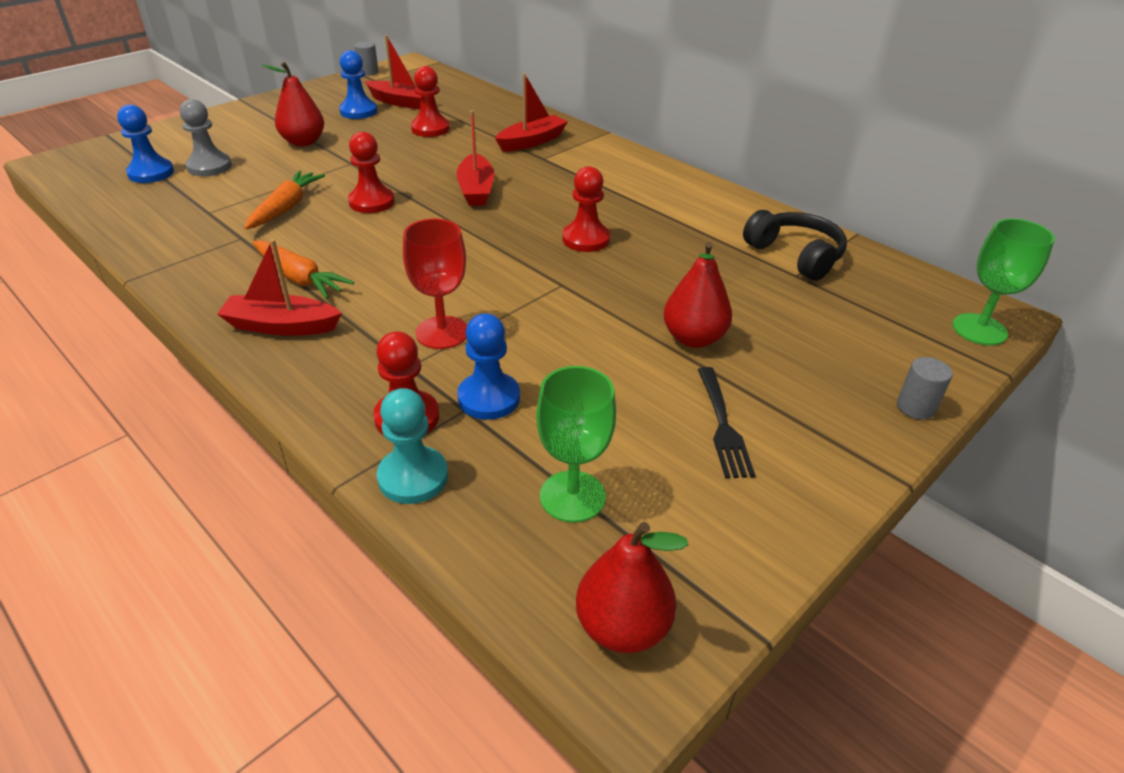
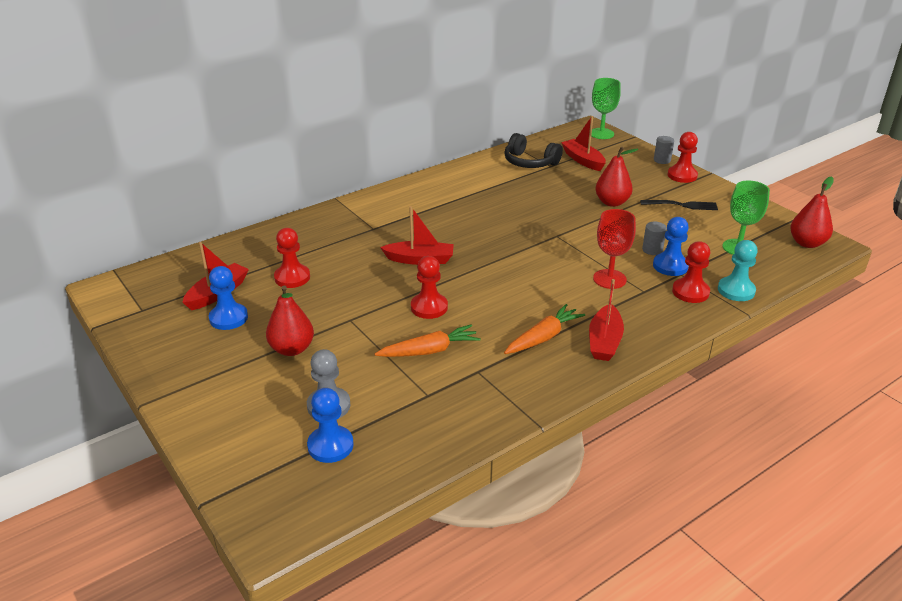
camera: 80 degrees left, 5 degrees down
(286, 208) = (429, 351): orange carrot -> orange carrot turned 135 degrees clockwise
(368, 72) = (115, 314): grey cylinder -> grey cylinder (652, 250)
(532, 141) = (340, 231): red boat -> red boat (583, 160)
(586, 239) = (502, 222): red pawn -> red pawn (682, 175)
(795, 255) = (530, 162): black headphones -> black headphones turned 120 degrees counterclockwise

